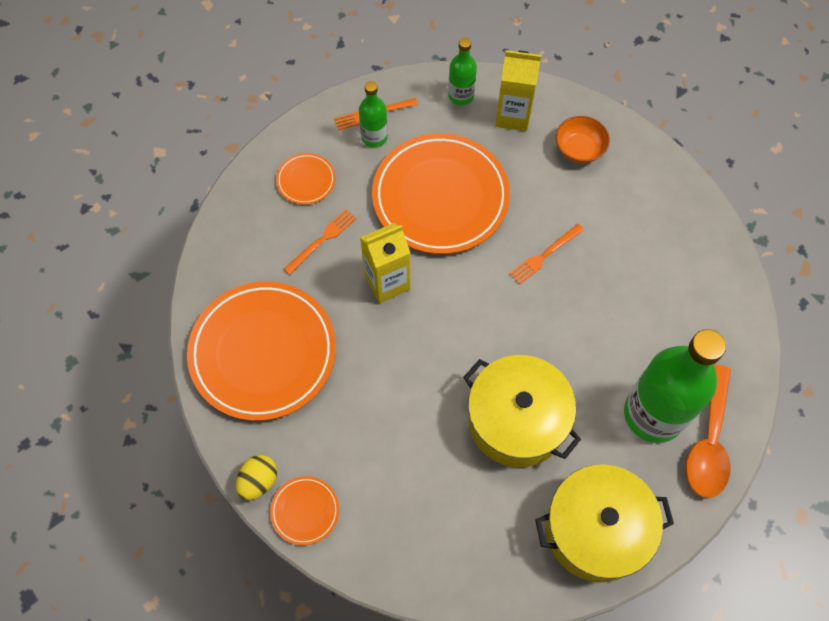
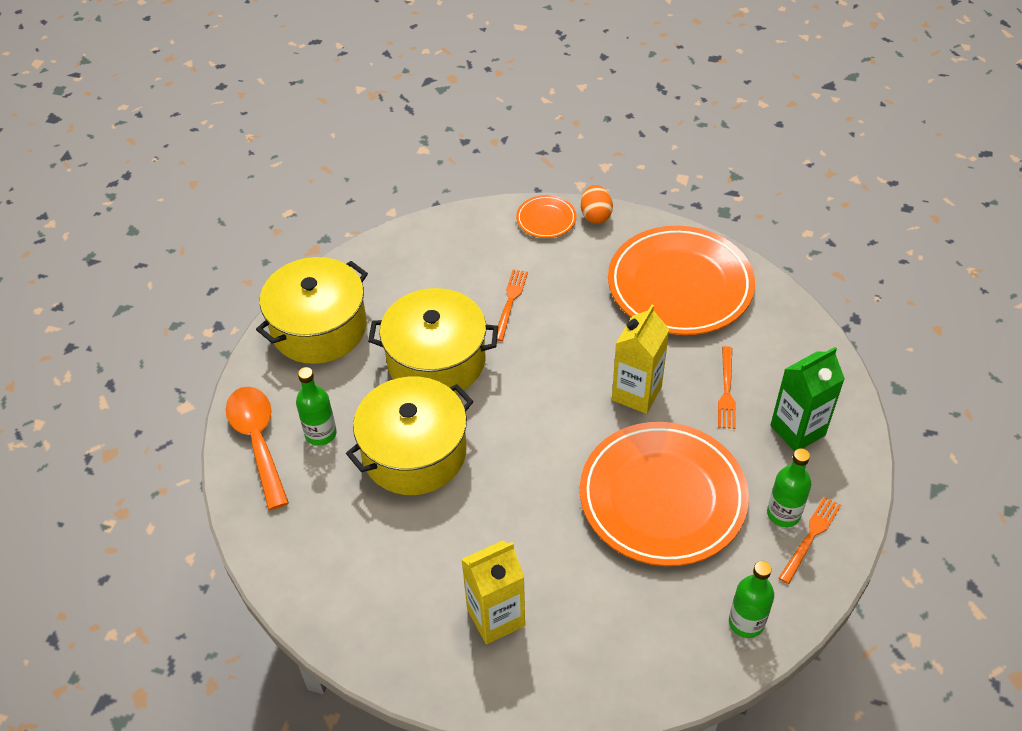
camera: 145 degrees right, 15 degrees down
(258, 481) = (595, 215): yellow egg -> orange egg
(306, 180) = (797, 430): orange plate -> green carton
(513, 116) = (670, 637): yellow carton -> yellow carton (496, 617)
(545, 255) = (516, 507): orange fork -> orange fork (510, 302)
(579, 149) = (568, 647): orange bowl -> none
(589, 347) = (414, 452): none -> yellow pot
(653, 414) = (321, 434): green bottle -> green bottle, size x0.49

